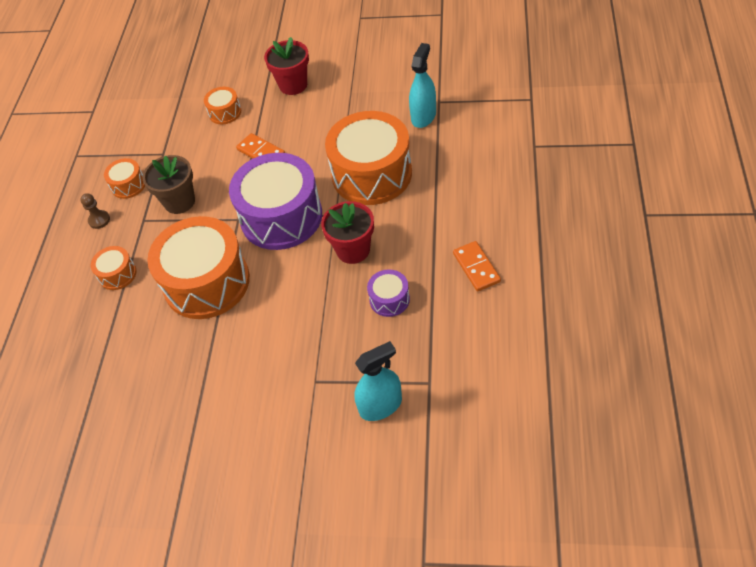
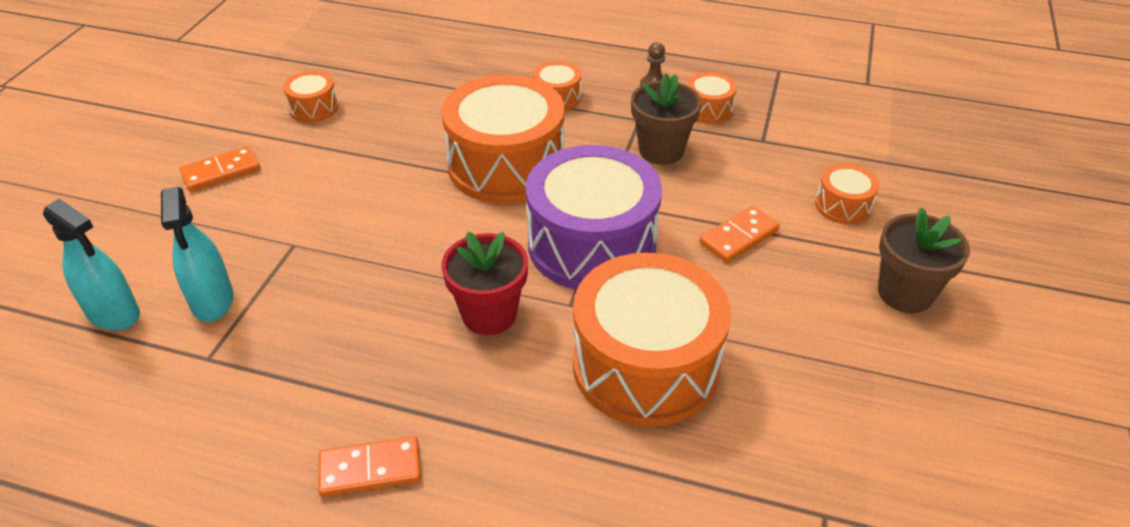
camera: 95 degrees right, 10 degrees down
(142, 443) = (314, 108): none -> orange drum
(240, 474) = (221, 172): none -> orange domino
(293, 85) = (905, 293): red flower pot -> brown flower pot
(389, 299) = (373, 341): purple drum -> none
(423, 116) = (782, 476): turquoise spray bottle -> turquoise spray bottle (113, 313)

